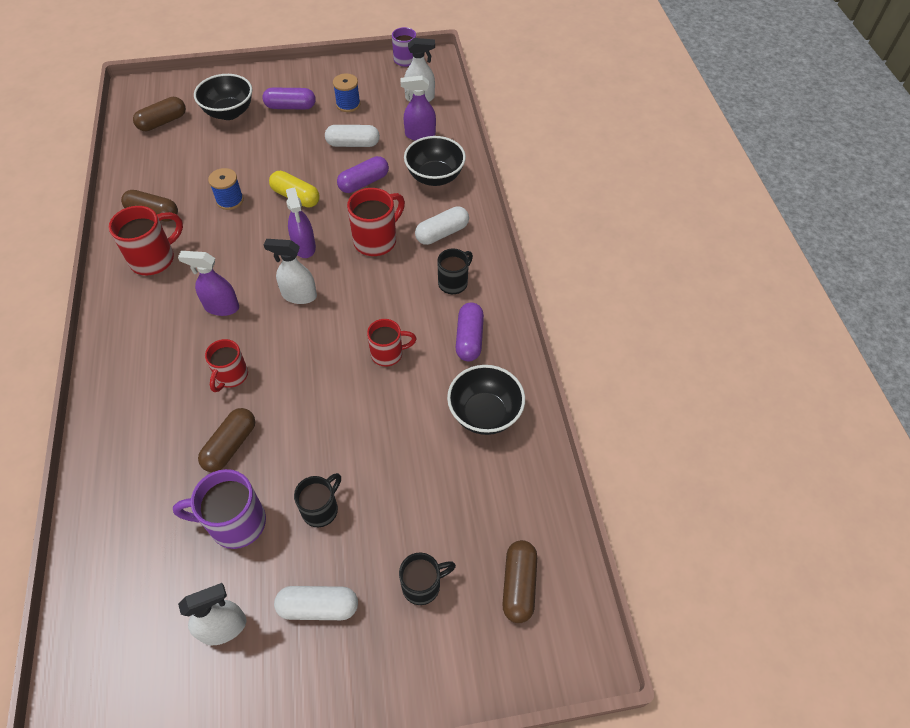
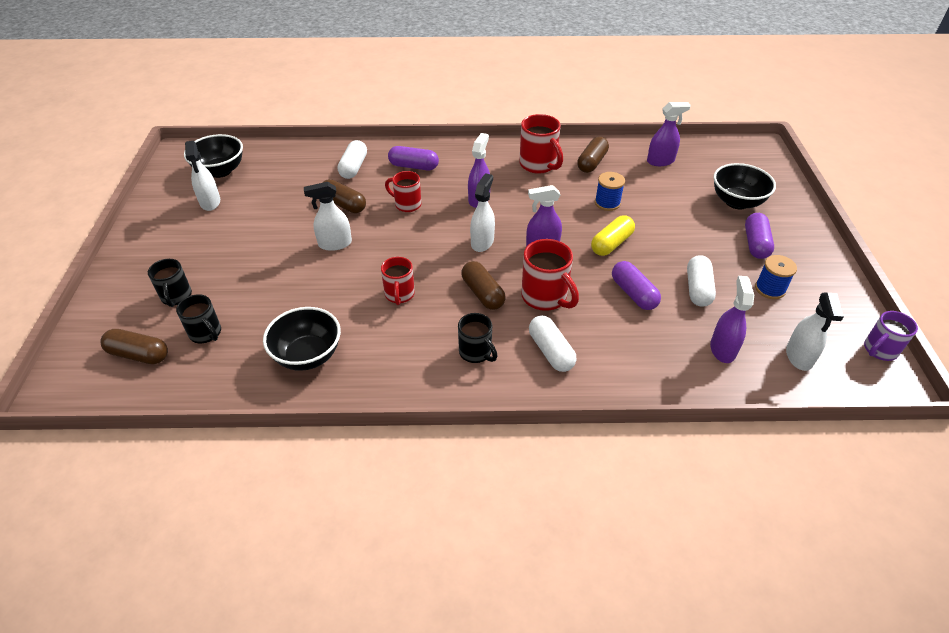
camera: 100 degrees right, 10 degrees down
(155, 160) = (660, 161): none -> purple spray bottle
(162, 122) = (714, 163): brown capsule -> brown capsule (483, 293)
(235, 523) = (280, 207): purple mug -> none
(310, 435) = (335, 244): none -> white spray bottle
(318, 607) = (196, 243): white capsule -> white capsule (353, 167)
(321, 509) = (268, 247): black mug -> black mug (206, 333)
(435, 177) = (645, 355): black bowl -> black bowl (220, 171)
(469, 338) = (399, 356): purple capsule -> purple capsule (413, 166)

